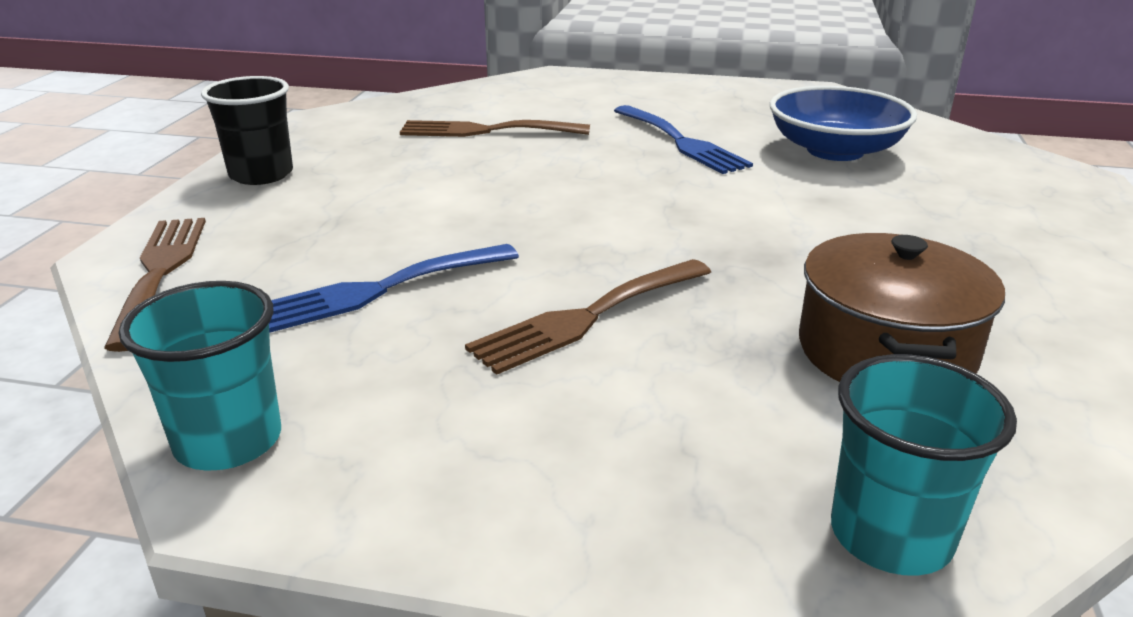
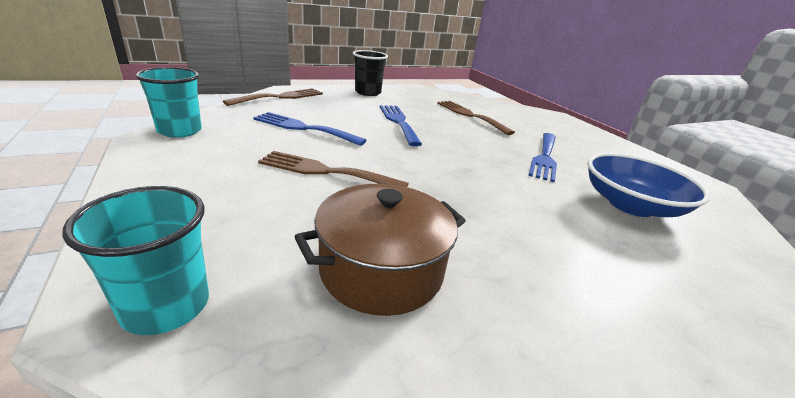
camera: 50 degrees right, 0 degrees up
(448, 195) = (398, 122): none -> blue fork

